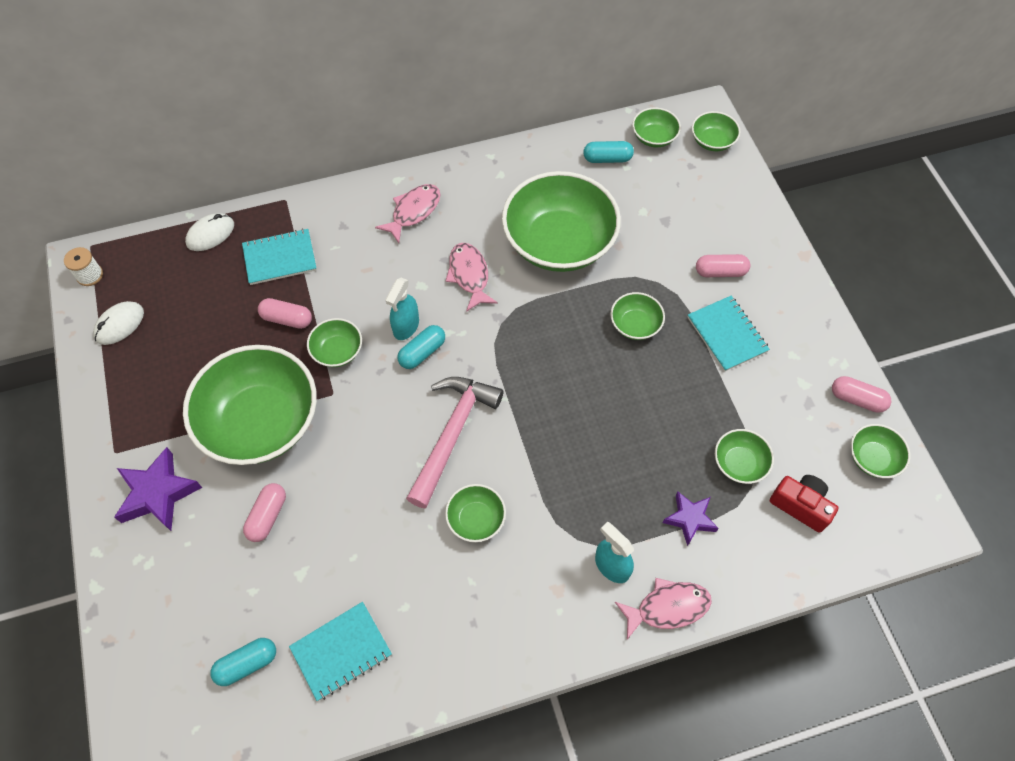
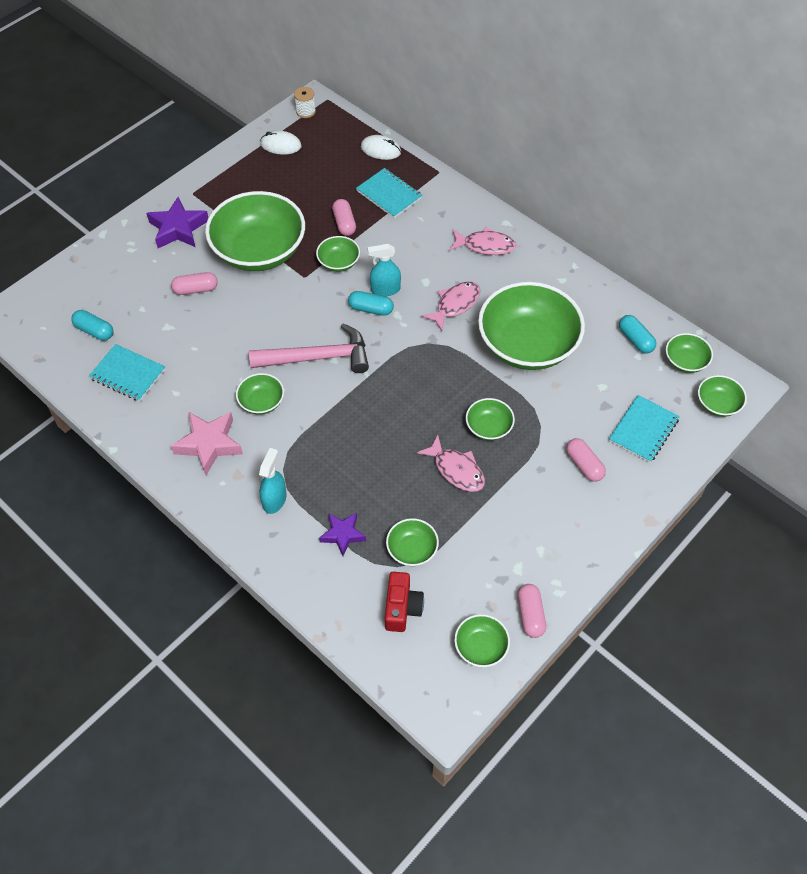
camera: 60 degrees right, 5 degrees down
(500, 602) = (209, 444): none -> pink star
(667, 607) = (263, 549): pink fish -> pink fish (456, 470)
(727, 334) = (525, 494): turquoise notebook -> turquoise notebook (643, 430)

